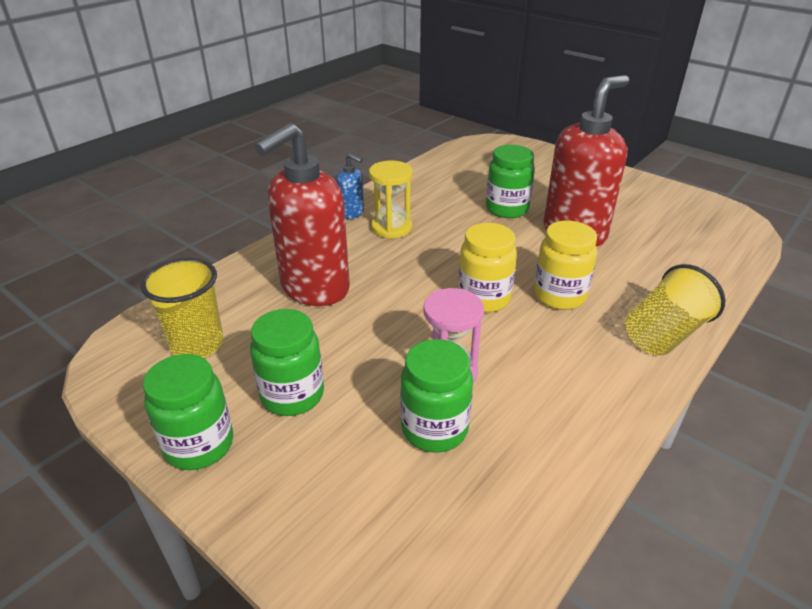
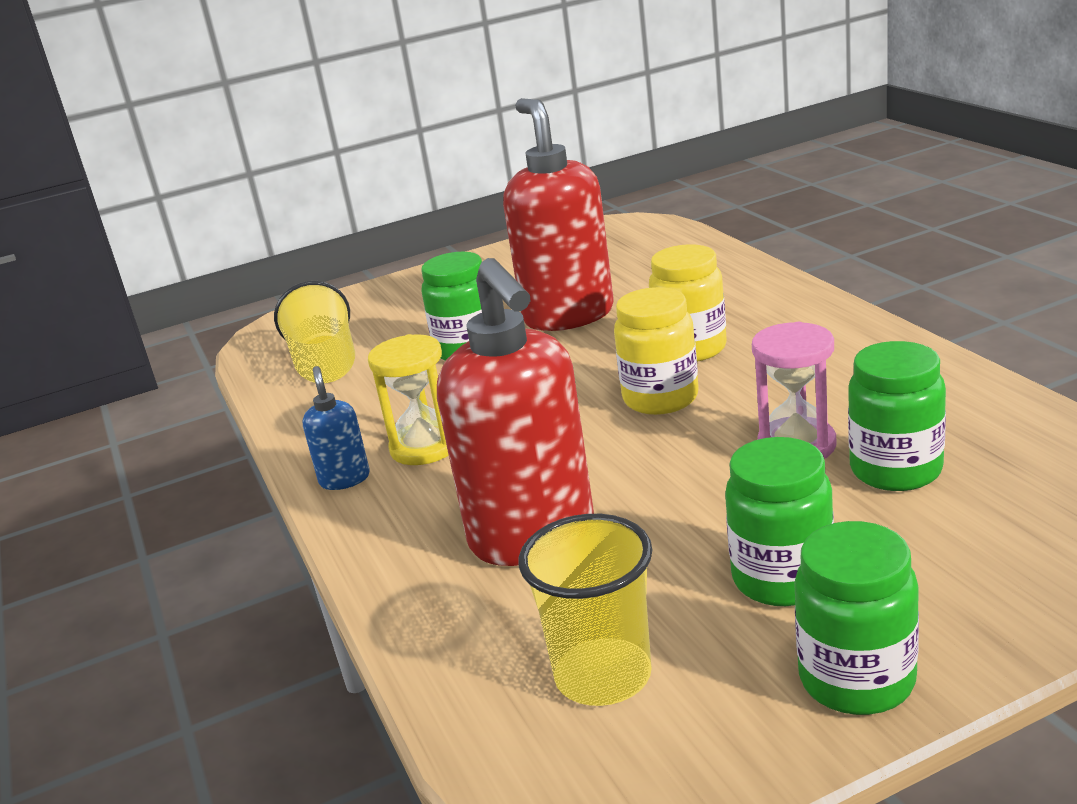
camera: 60 degrees left, 10 degrees down
(351, 213) = (345, 479): blue soap dispenser -> blue soap dispenser turned 75 degrees counterclockwise
(664, 334) = (799, 305): yellow cup -> yellow cup (325, 364)

